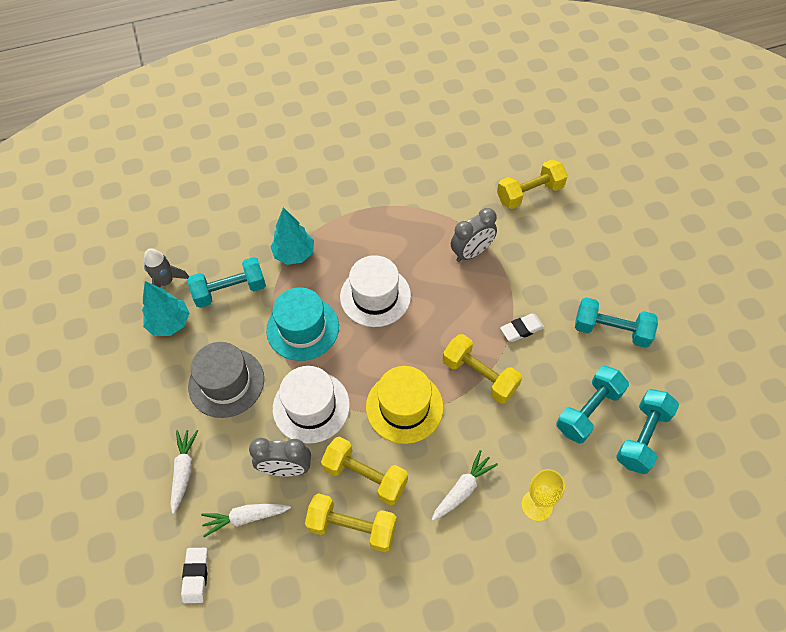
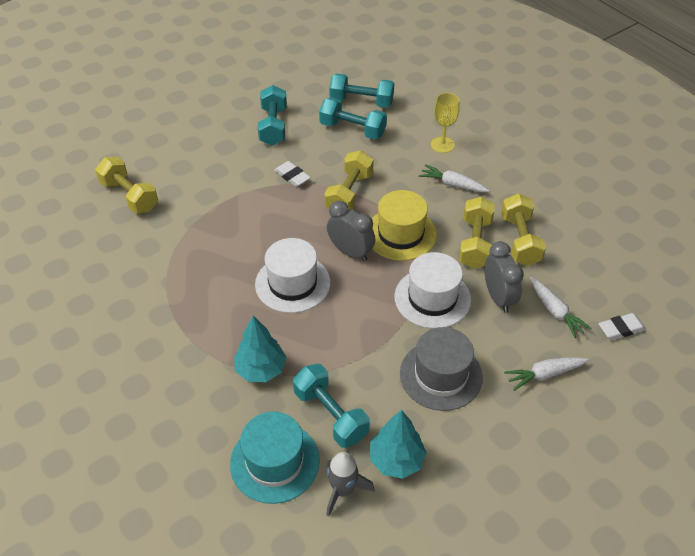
camera: 110 degrees left, 10 degrees down
(302, 328) = (352, 331): turquoise hat -> turquoise hat (274, 462)
(471, 253) = (216, 223): grey clock -> grey clock (350, 252)

